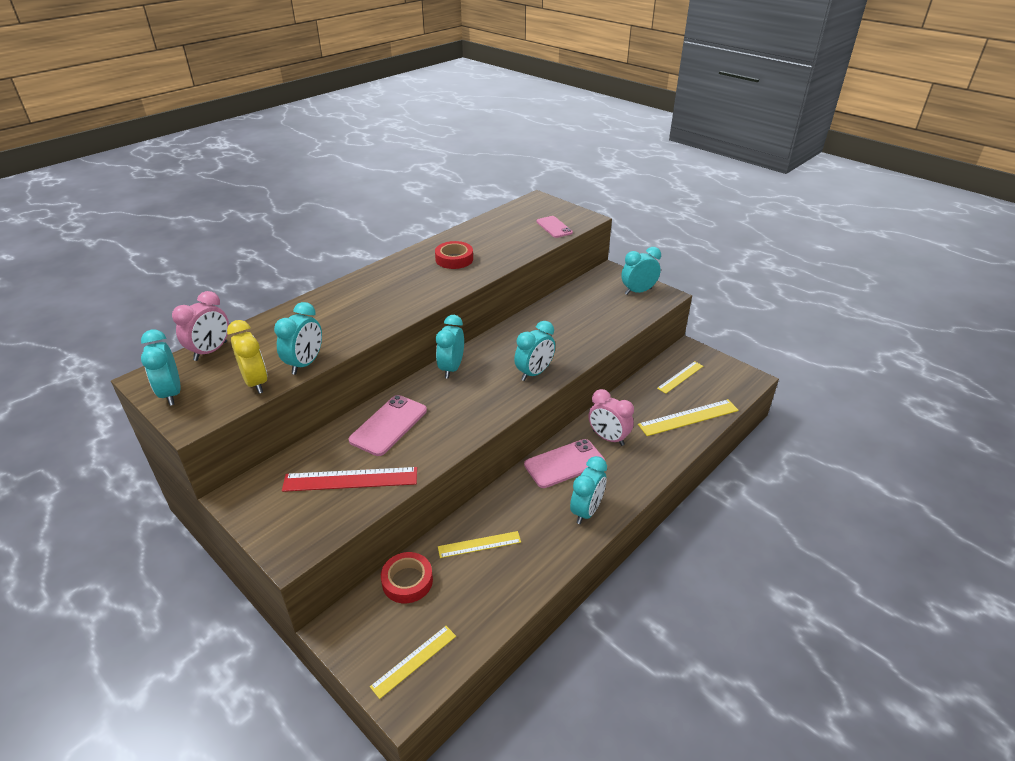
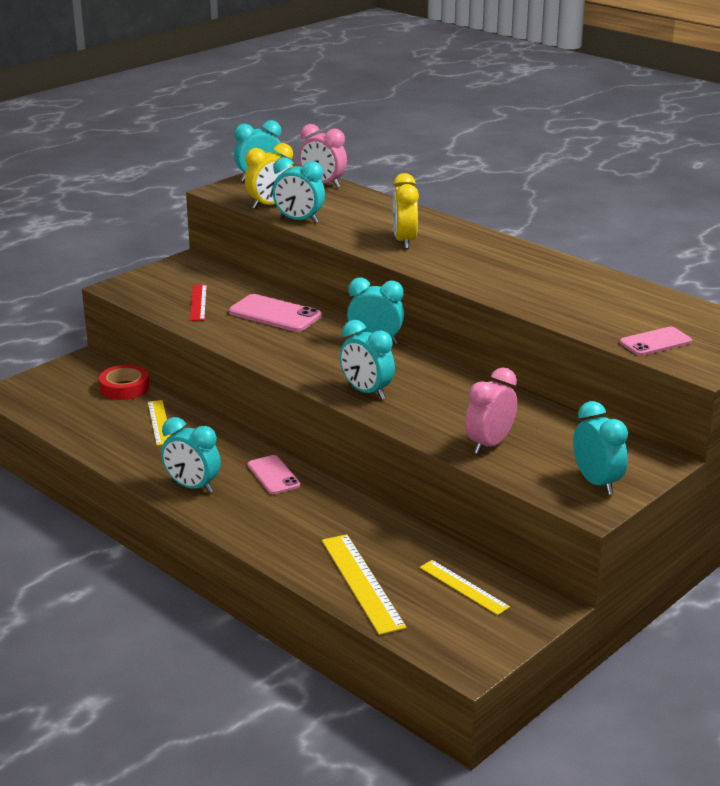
camera: 90 degrees right, 10 degrees down
(350, 479) = (198, 302): red ruler -> red ruler, size x0.64
(374, 308) = (404, 241): none -> yellow clock
(414, 660) = (39, 395): yellow ruler -> none
(454, 259) = (531, 277): red tape -> none
(564, 464) = (273, 475): pink phone -> pink phone, size x0.66
(608, 438) = (319, 510): pink clock -> pink clock (489, 444)

